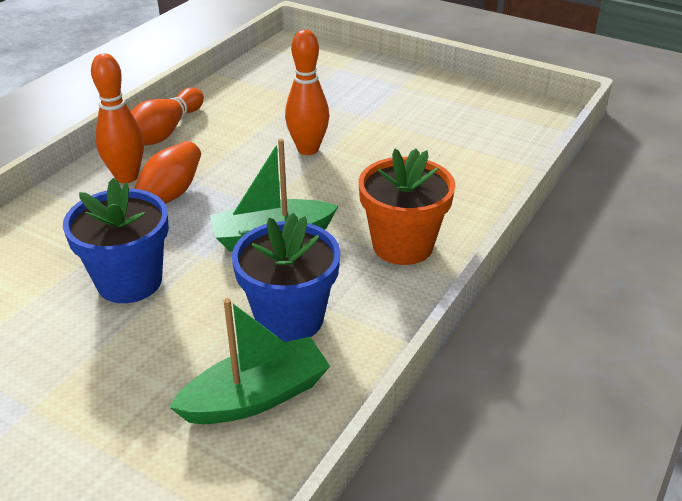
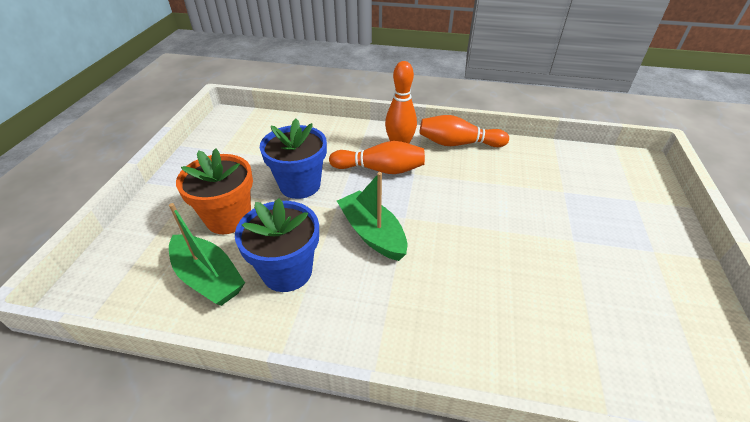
camera: 70 degrees right, 5 degrees up
(308, 149) = (494, 218): orange bowling pin -> none
(402, 245) = (401, 318): orange flower pot -> orange flower pot (228, 218)

